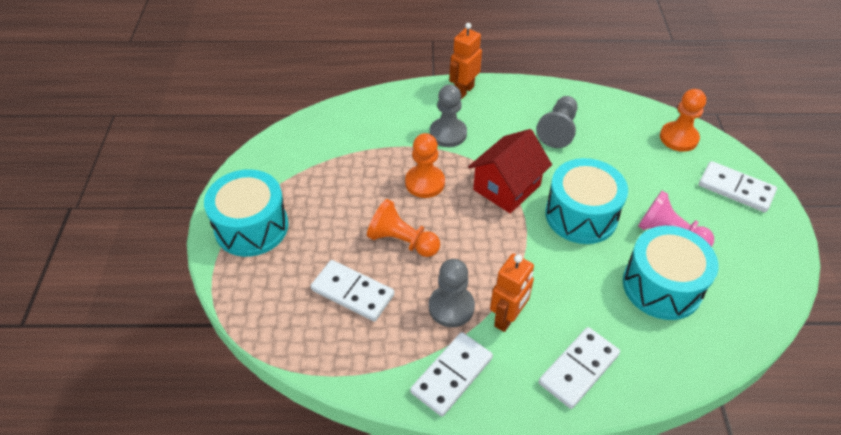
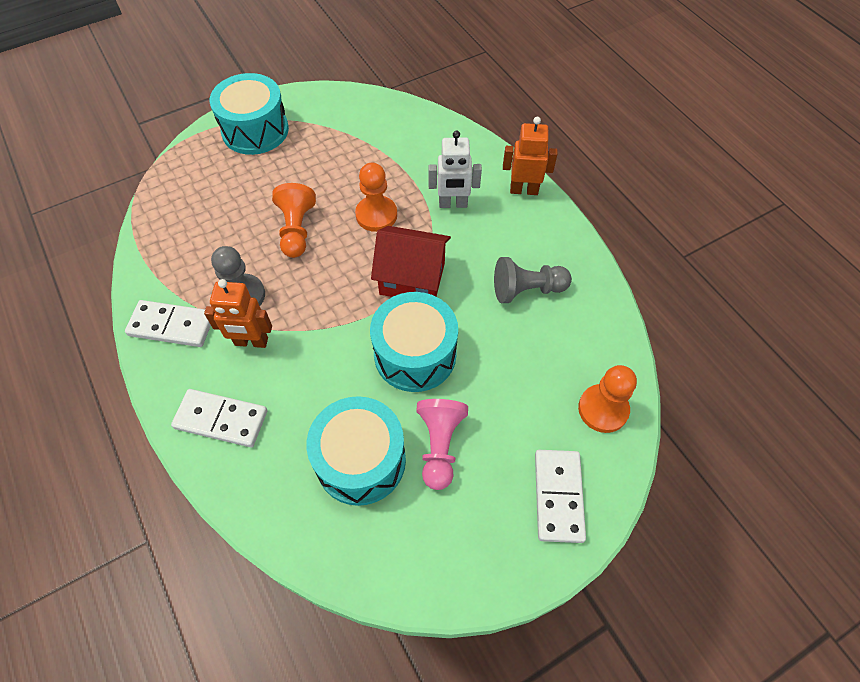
camera: 60 degrees right, 10 degrees up
(352, 292) = (223, 223): white domino -> none
(448, 134) = (453, 204): grey pawn -> white robot

